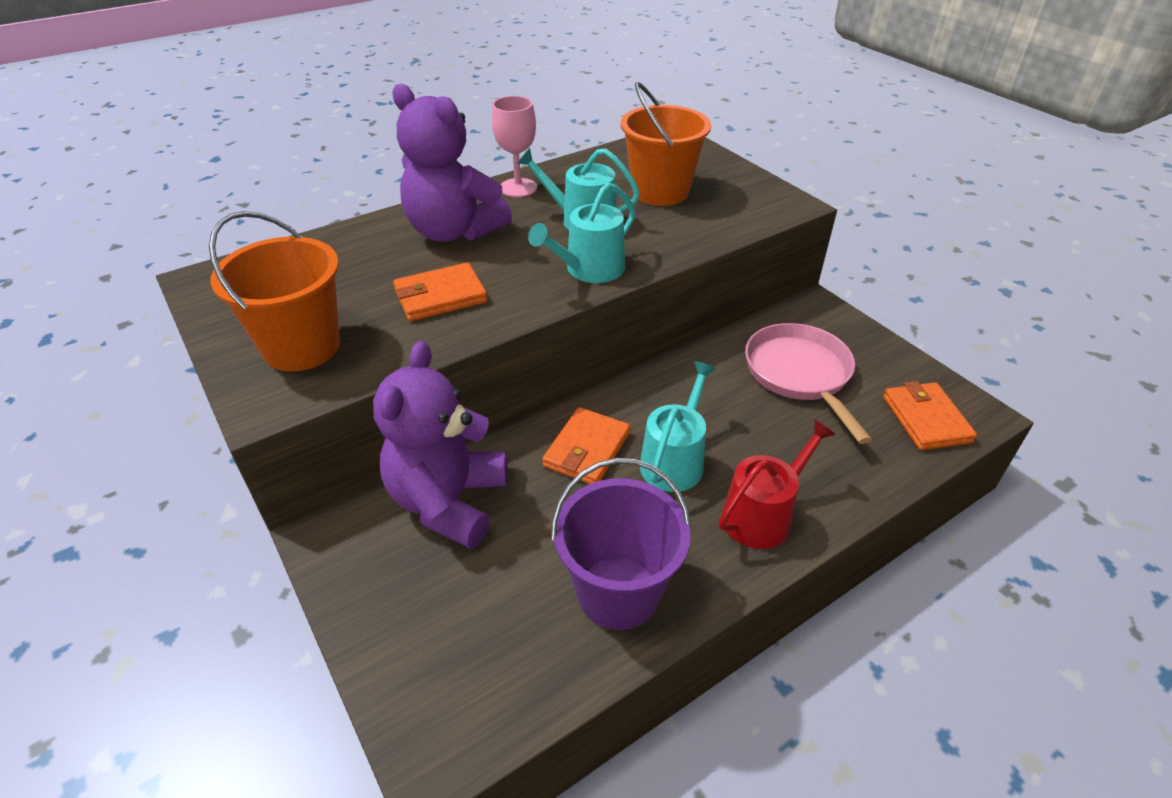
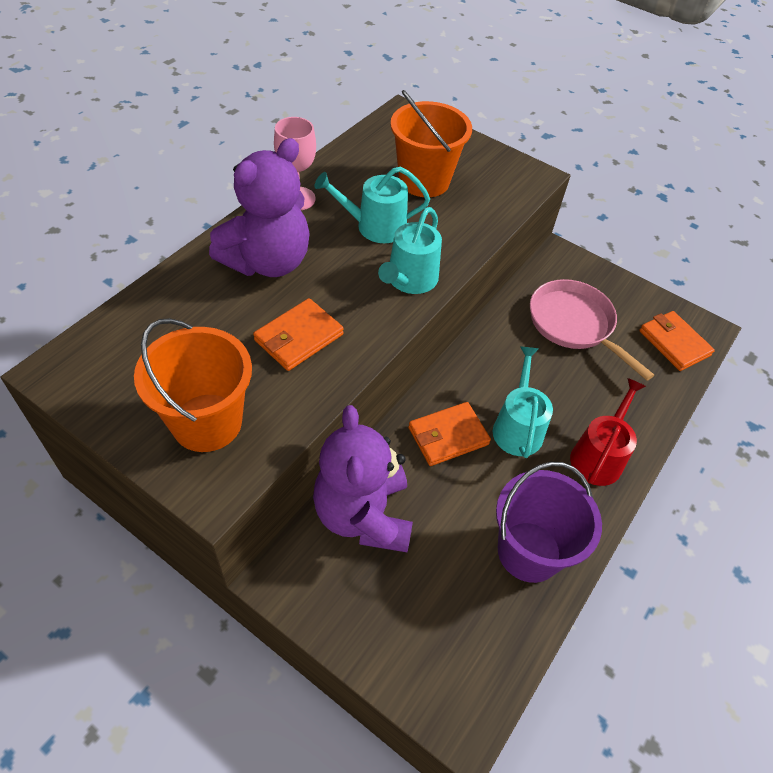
camera: 25 degrees left, 10 degrees up
(454, 231) = (268, 262): purple teddy bear -> purple teddy bear turned 60 degrees counterclockwise
(587, 449) = (448, 436): orange wallet -> orange wallet turned 60 degrees clockwise

